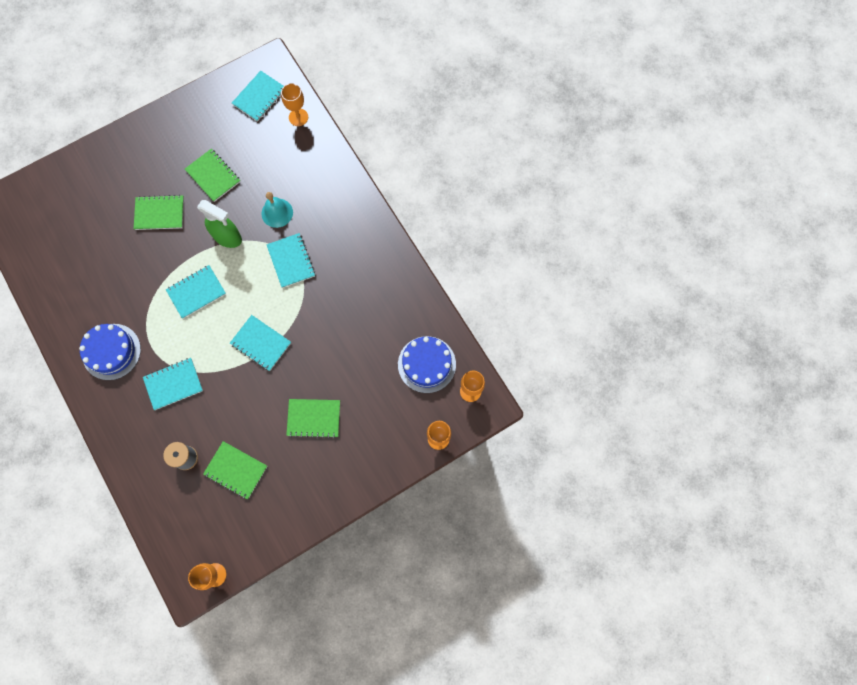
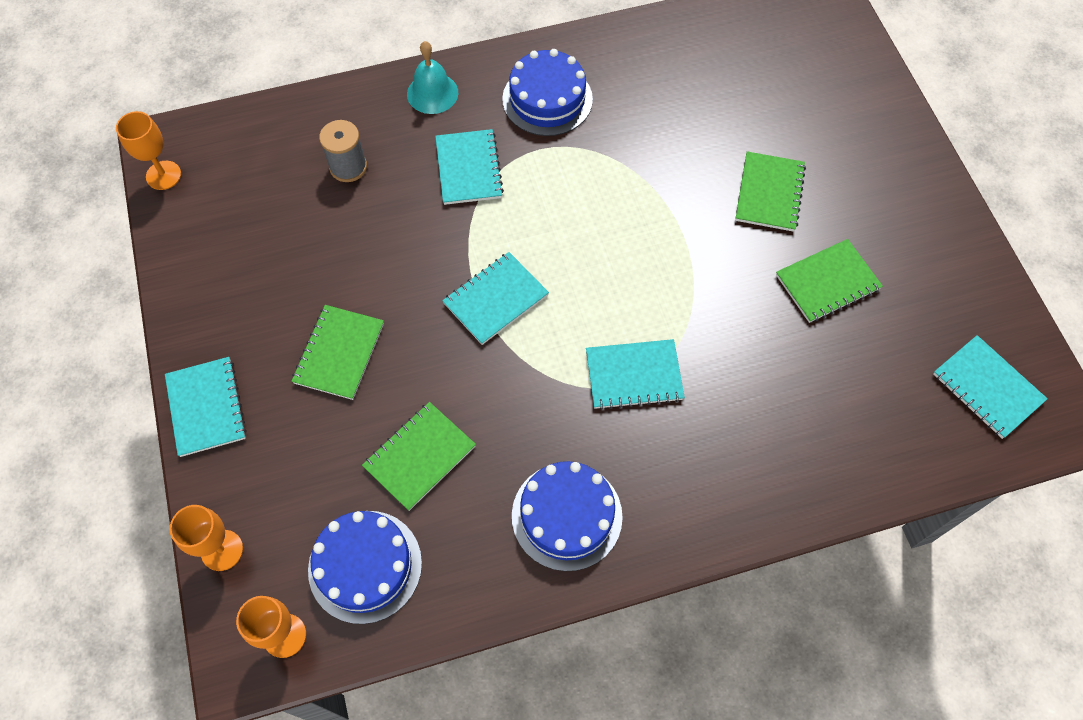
camera: 105 degrees right, 10 degrees down
(196, 292) = (613, 223): turquoise notebook -> turquoise notebook (206, 407)
(227, 237) = (703, 284): green spray bottle -> none
(236, 470) = (302, 227): green notebook -> green notebook (419, 456)
(277, 213) = (734, 371): turquoise bell -> turquoise bell (432, 93)
(298, 117) = (934, 449): orange goblet -> none
(376, 276) = (566, 516): none -> blue cake

